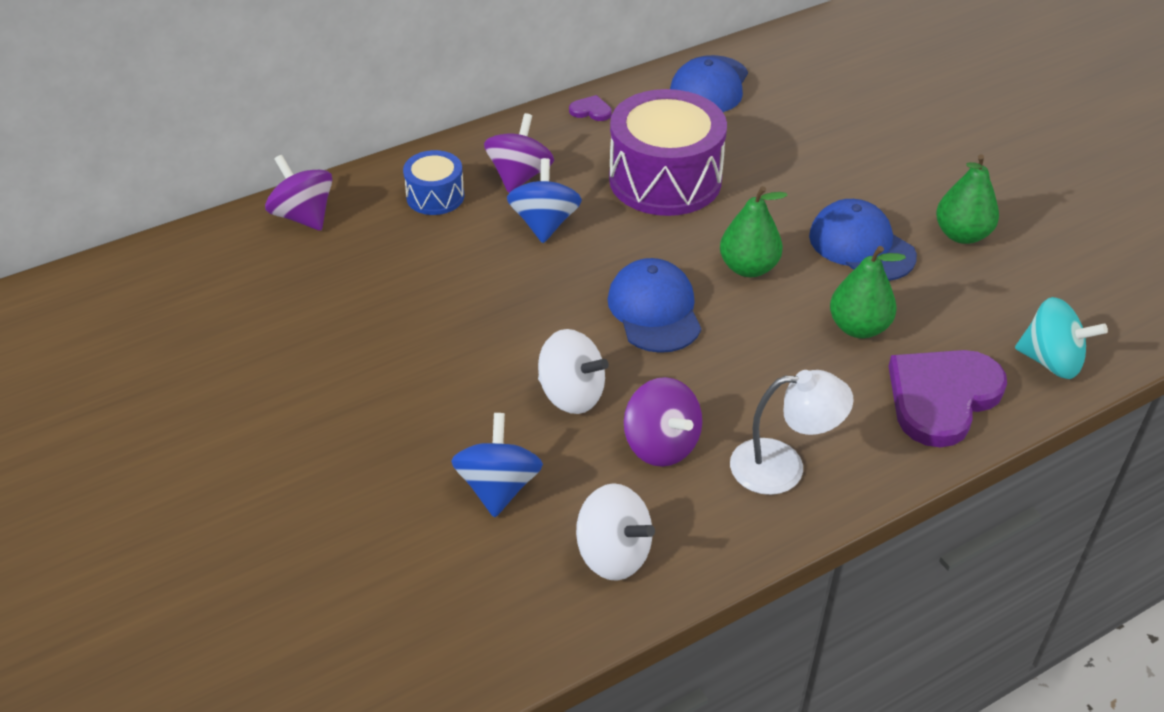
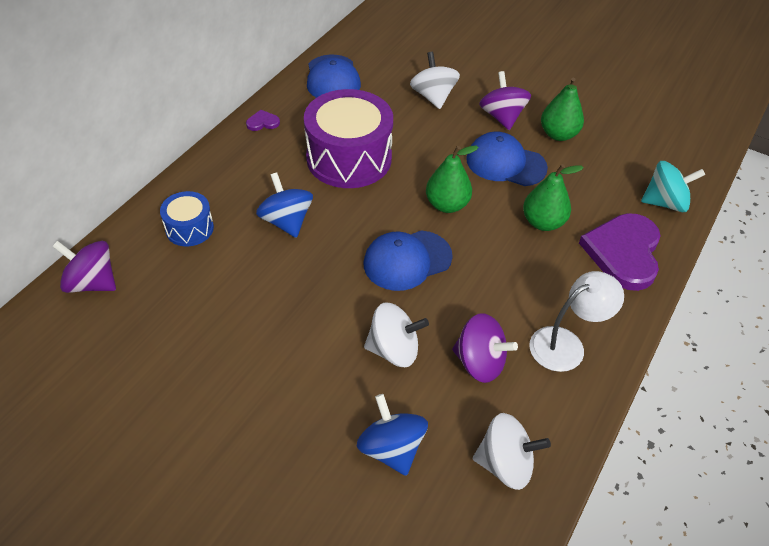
camera: 30 degrees left, 5 degrees up
(519, 176) = (243, 190): purple spinning top -> purple spinning top (502, 117)
(654, 310) = (407, 260): blue cap -> blue cap turned 75 degrees counterclockwise
(823, 141) = (433, 96): none -> white spinning top

